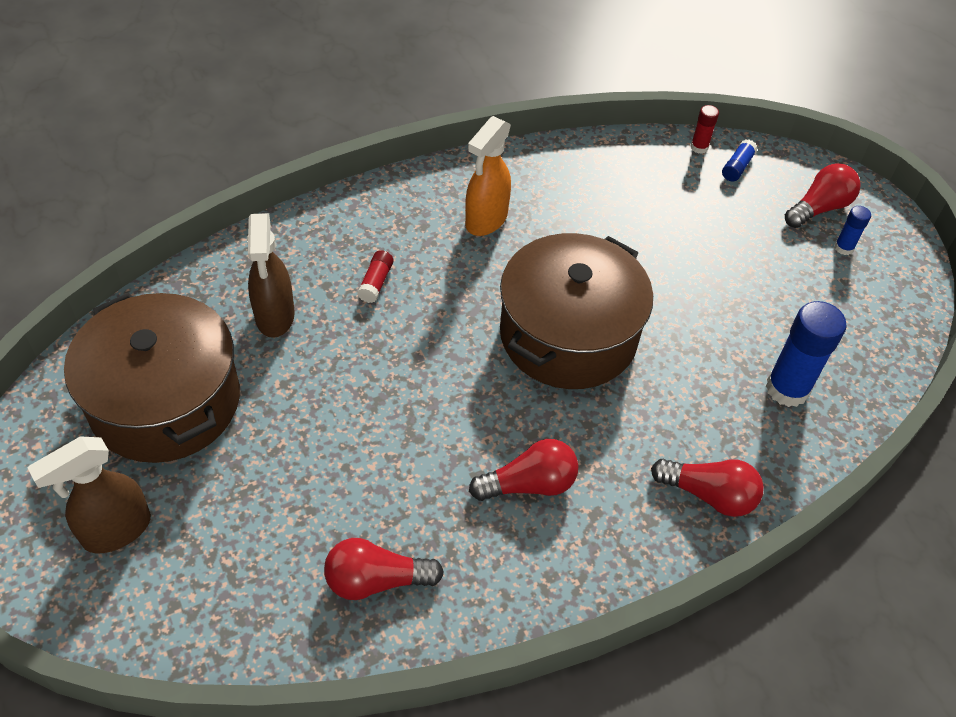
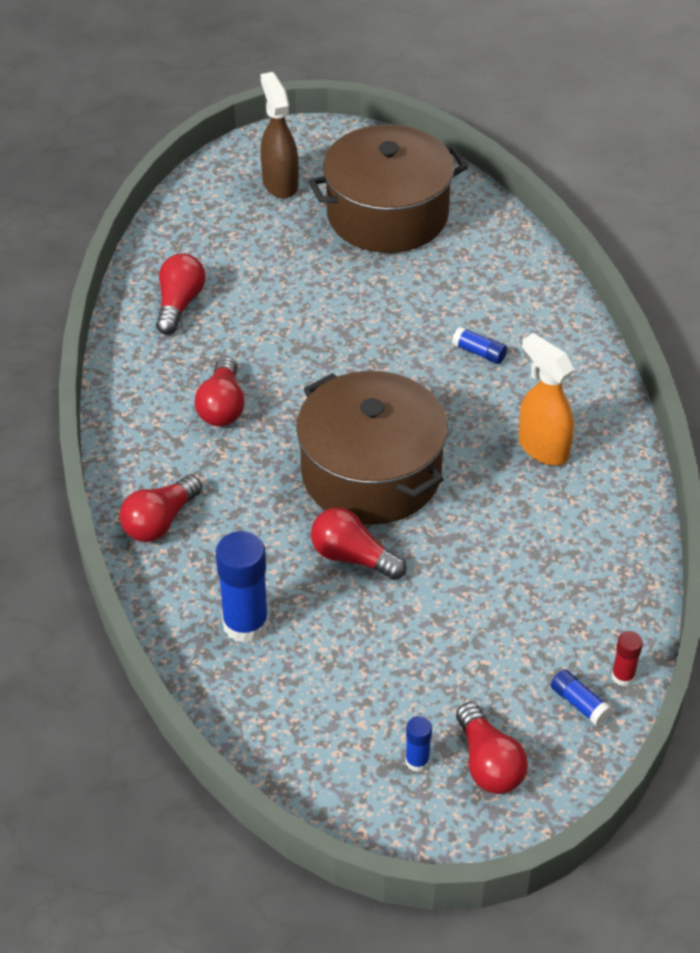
camera: 110 degrees right, 5 degrees down
(275, 317) = (457, 283): brown spray bottle -> none
(376, 283) = (479, 352): red glue stick -> blue glue stick
(673, 328) = (353, 557): none -> red light bulb

